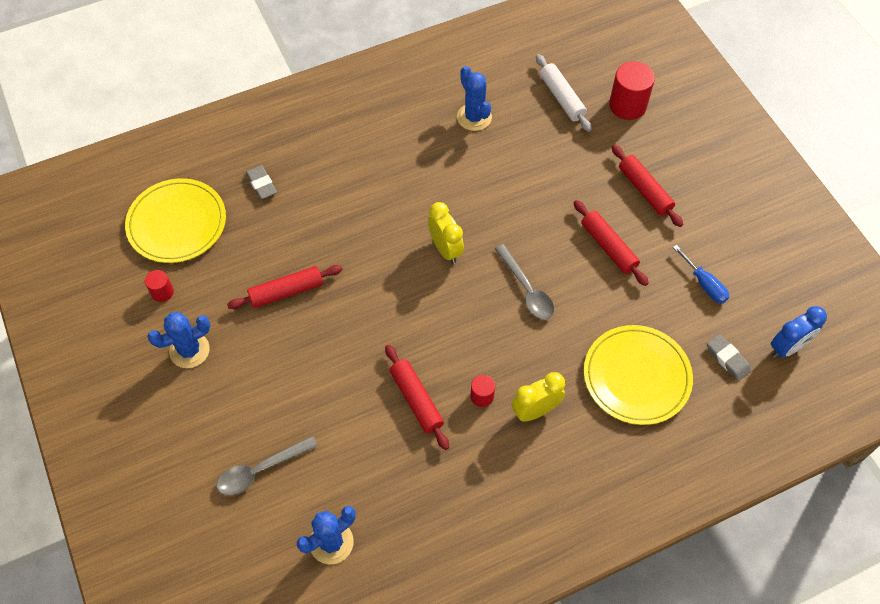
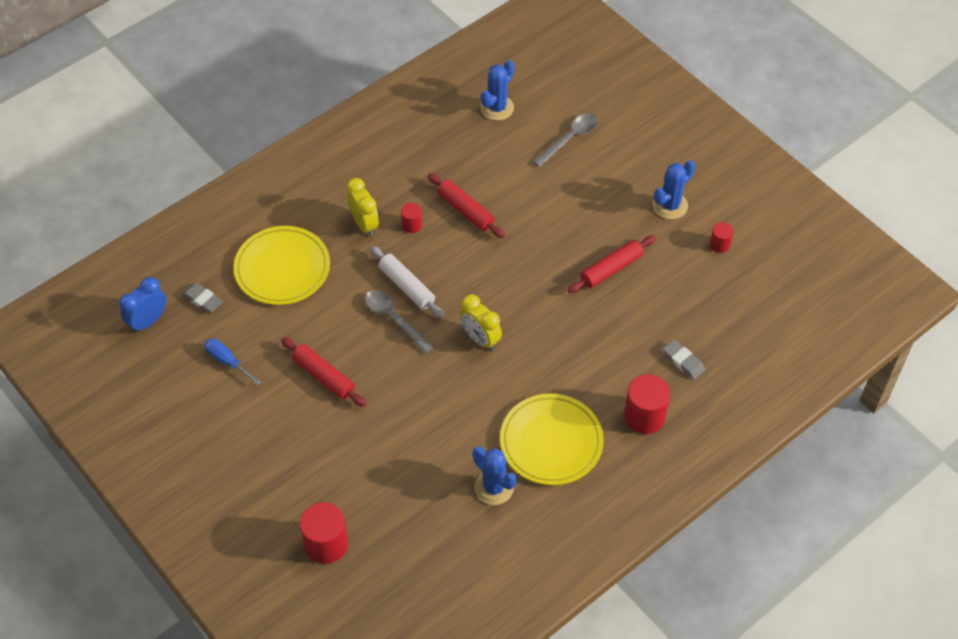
camera: 165 degrees right, 5 degrees down
(177, 223) = (742, 306): yellow plate -> yellow plate (551, 441)
(320, 145) = (644, 416): none -> red cylinder
(535, 410) = (364, 224): yellow clock -> yellow clock turned 75 degrees counterclockwise
(562, 98) = (402, 536): white rolling pin -> white rolling pin (406, 287)
(645, 190) = (295, 444): red rolling pin -> none

